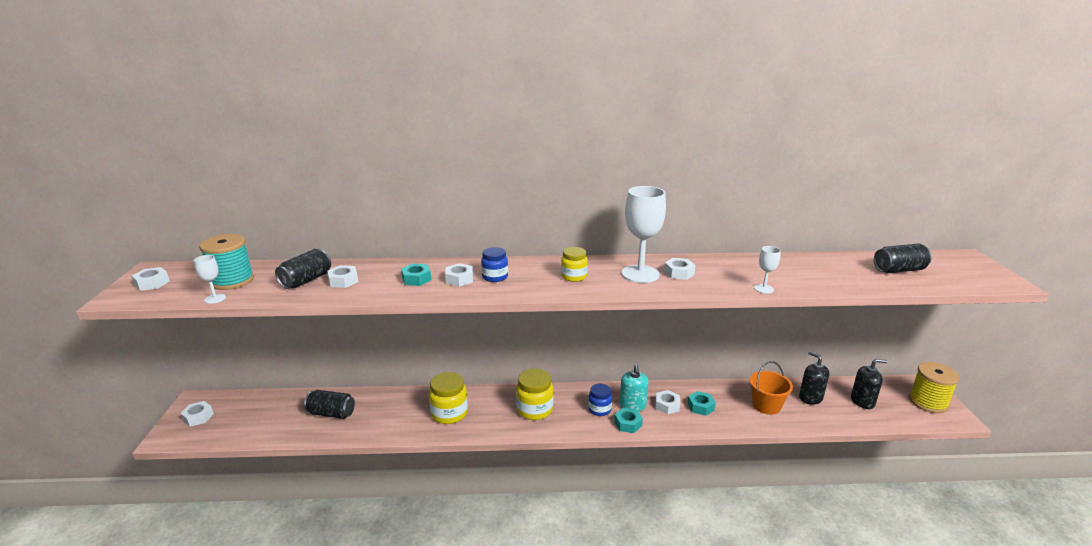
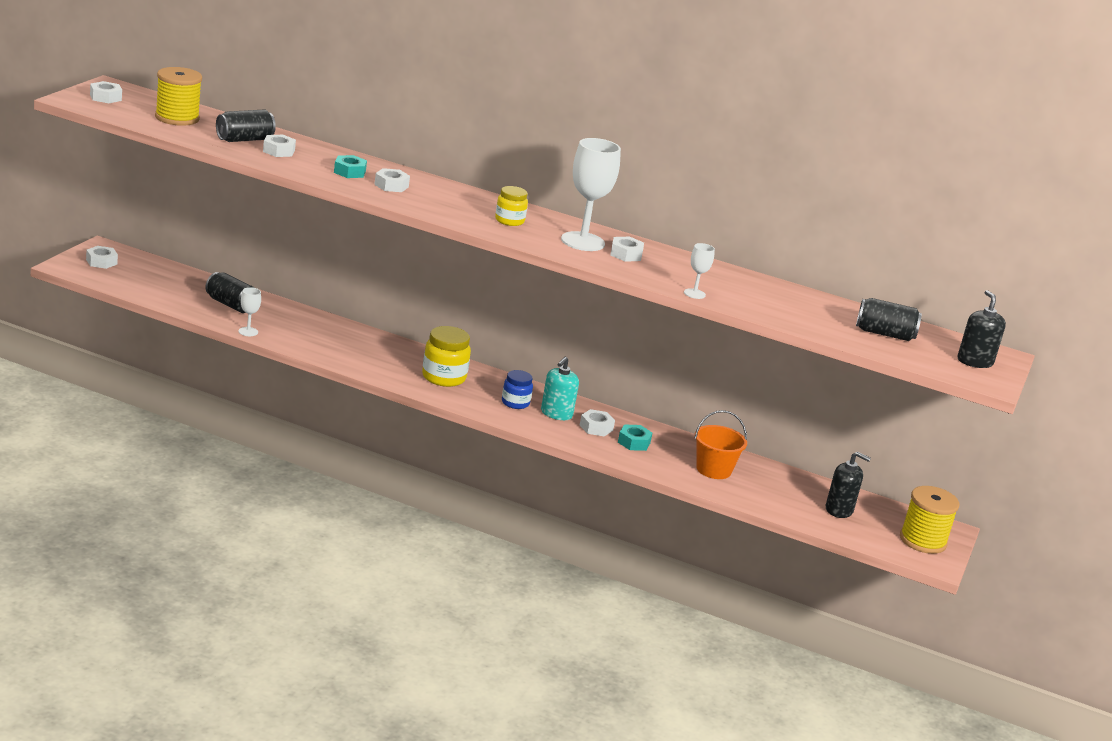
camera: 20 degrees right, 0 degrees up
(215, 299) = (153, 127): white goblet -> white goblet (248, 332)
(232, 281) = (177, 118): turquoise spool -> yellow spool
(449, 413) = (350, 348): yellow jar -> none
(495, 277) = (429, 195): blue jar -> none
(628, 424) = (533, 423): turquoise nut -> none
(810, 398) = (778, 484): black soap dispenser -> black soap dispenser (974, 362)

